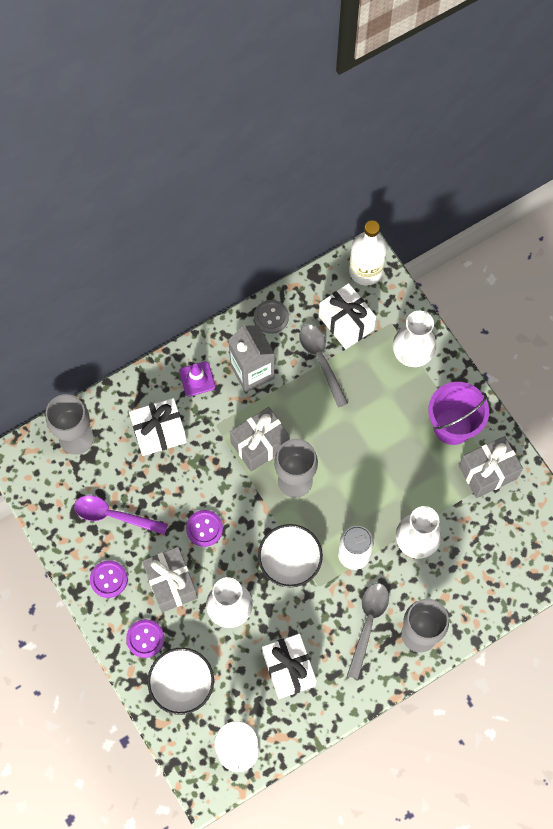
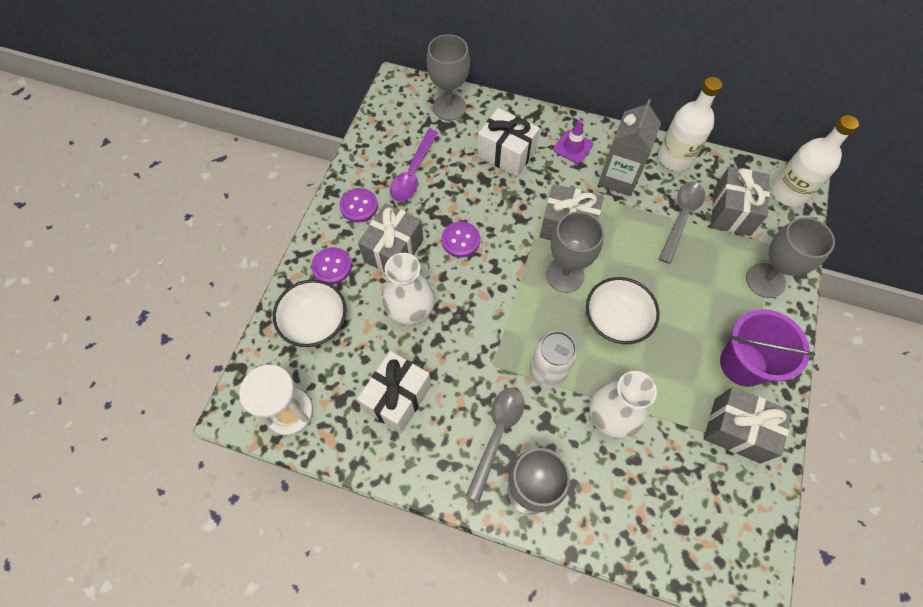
camera: 50 degrees right, 5 degrees down
(114, 515) = (413, 173): purple spoon -> purple spoon turned 135 degrees counterclockwise
(271, 317) = (675, 158): grey button -> white bottle
(290, 560) = (494, 324): white bowl -> white bowl (616, 319)
(346, 323) = (731, 212): white gift -> grey gift
(368, 624) = (497, 435): grey spoon -> grey spoon turned 45 degrees counterclockwise
(412, 354) = (765, 280): white vase -> grey goblet

